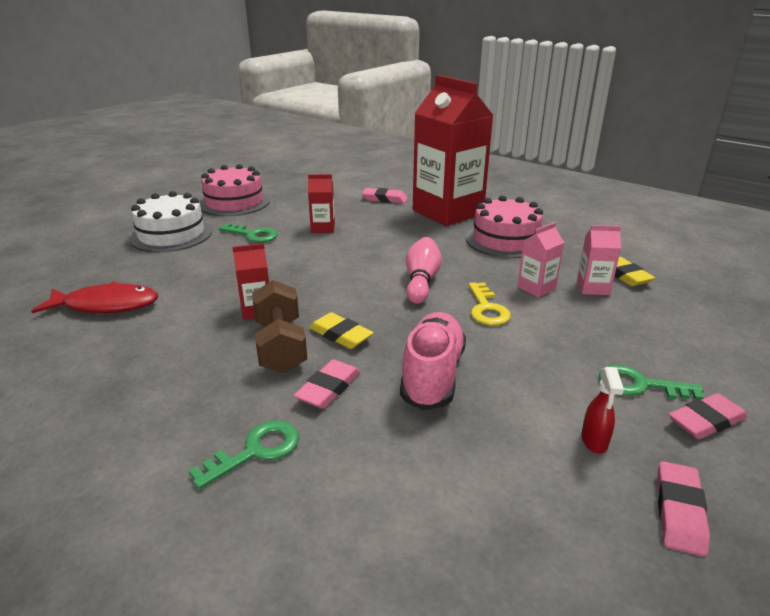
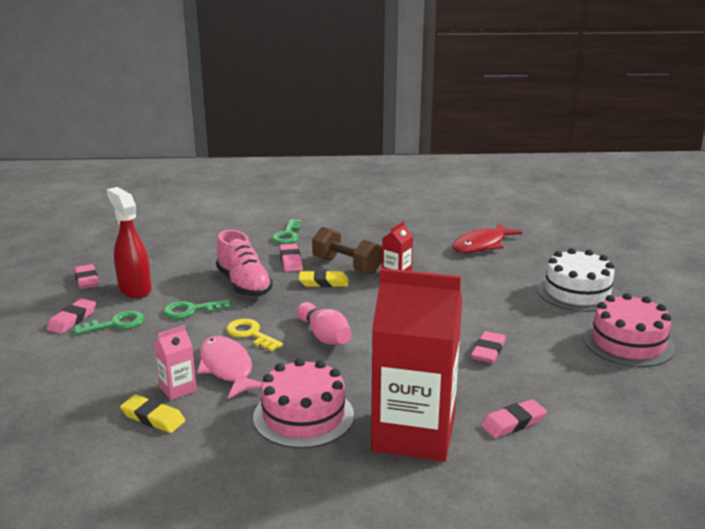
camera: 140 degrees right, 5 degrees down
(253, 235) = (523, 318): green key -> green key (191, 310)
(323, 228) = (488, 351): red carton -> pink eraser
(536, 288) = (227, 368): pink carton -> pink fish
(594, 441) = (134, 289): red spray bottle -> red spray bottle, size x2.03

